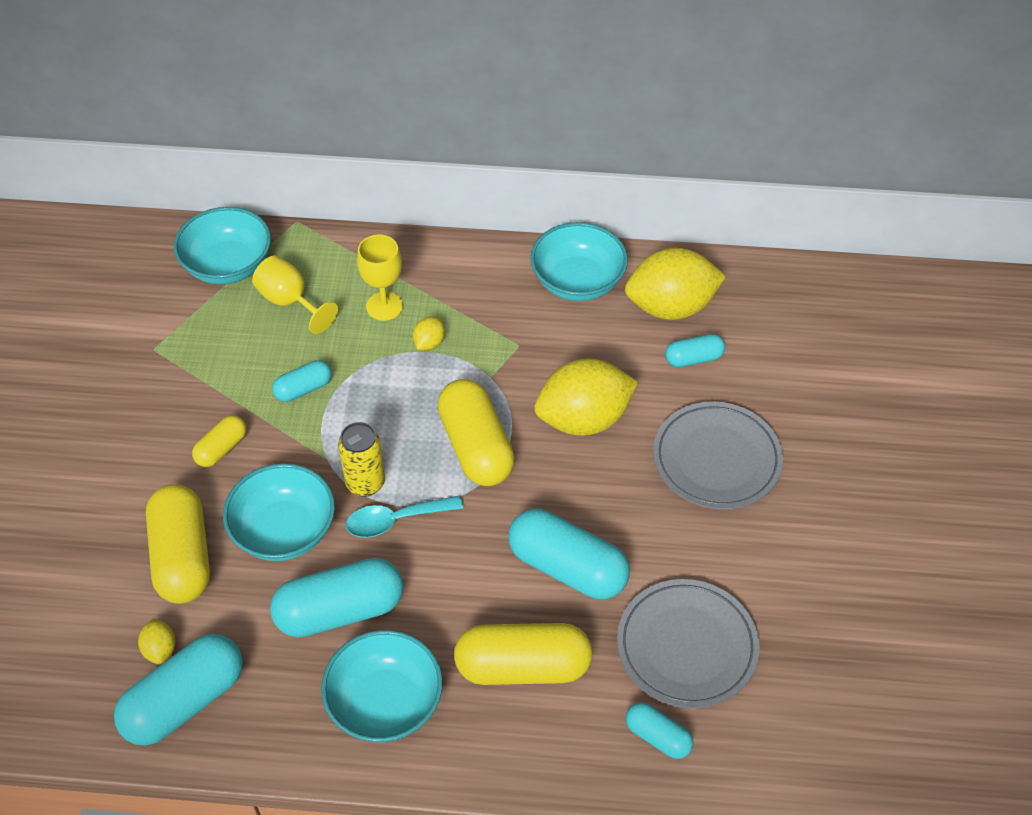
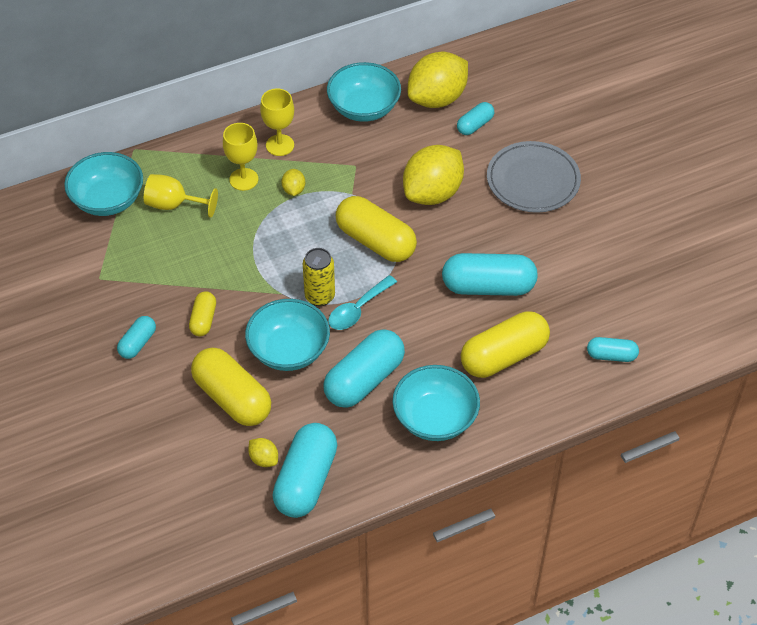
camera: 30 degrees left, 0 degrees up
(303, 389) = (230, 257): turquoise capsule -> turquoise capsule (138, 343)
(452, 284) = (280, 145): none -> yellow goblet
(687, 646) = (592, 297): grey plate -> none

